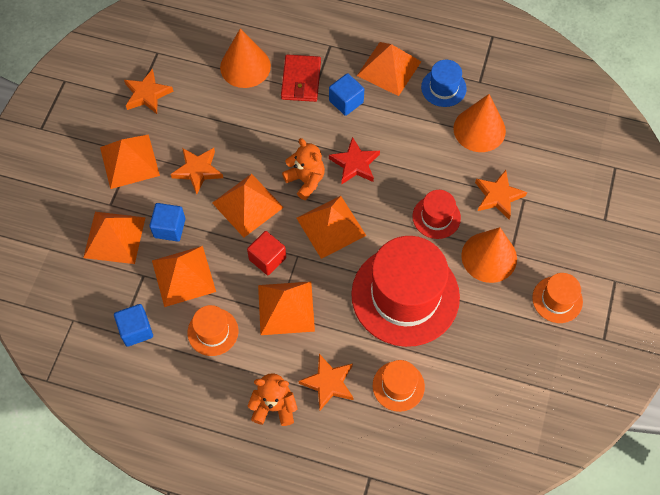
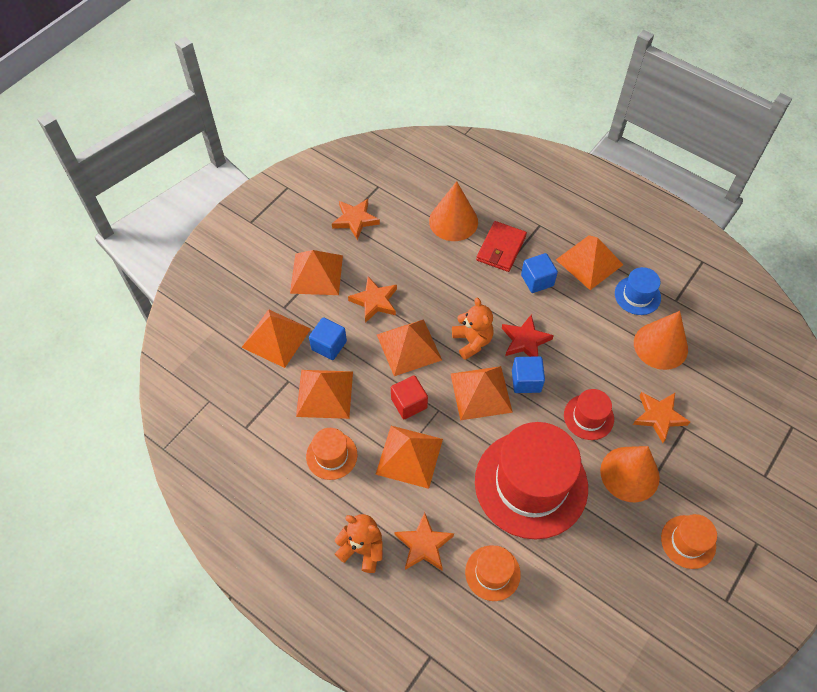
camera: 20 degrees right, 5 degrees down
(136, 330) = (262, 429): blue cube -> blue cube (526, 381)

